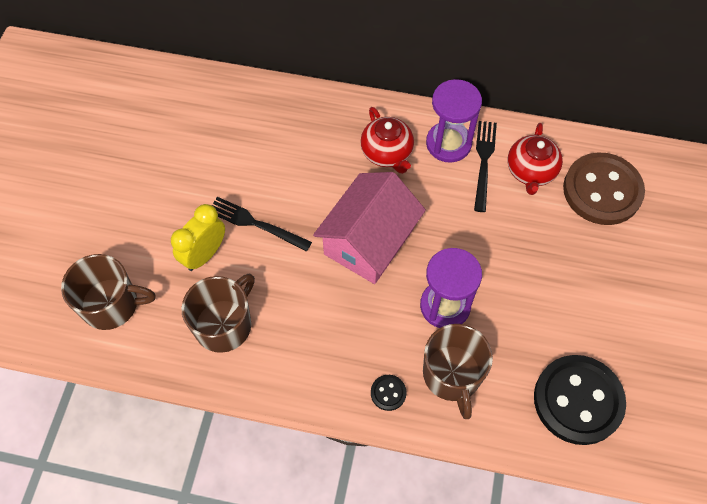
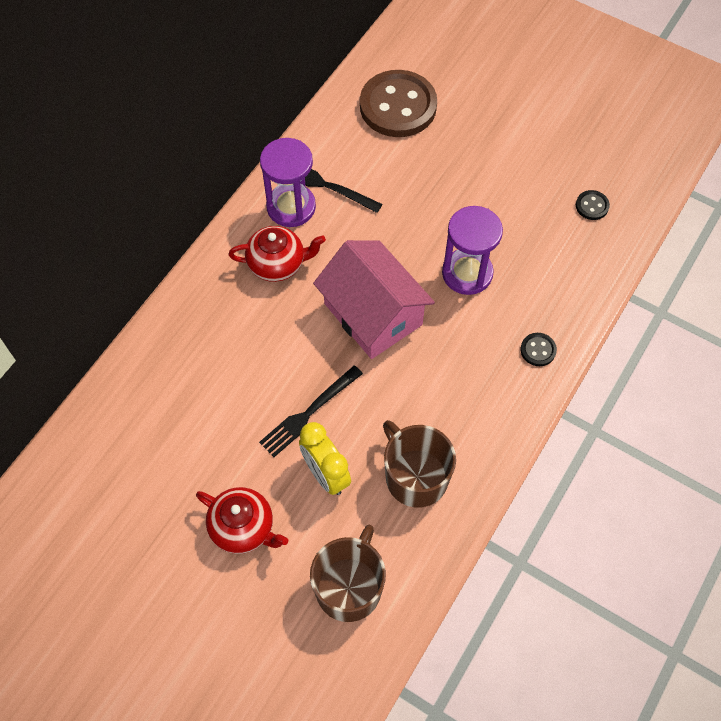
camera: 70 degrees left, 0 degrees up
(452, 375) = (537, 292): brown mug -> none
(530, 172) = (353, 152): red teapot -> red teapot (243, 528)
(578, 400) = (592, 206): black button -> black button, size x0.41

